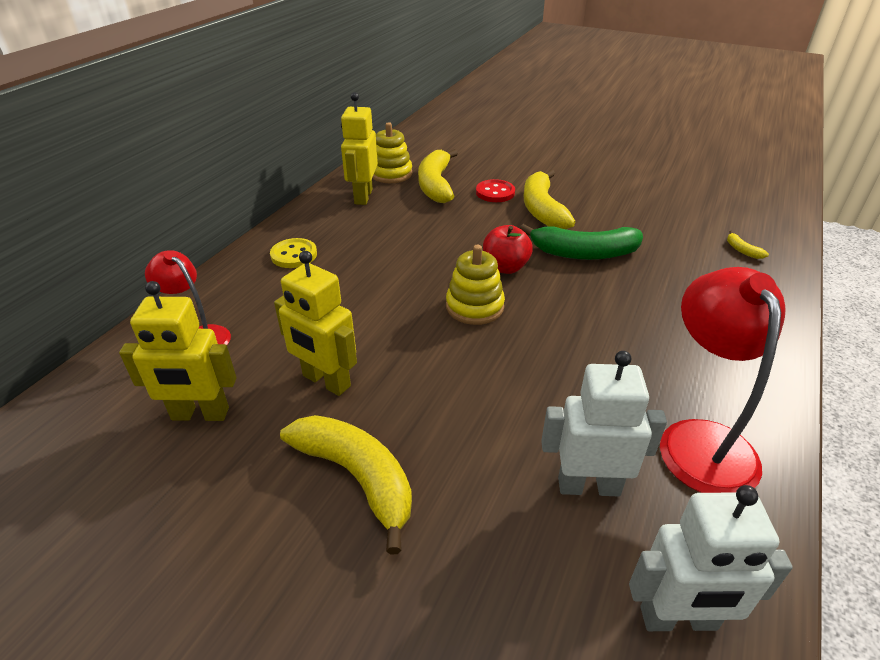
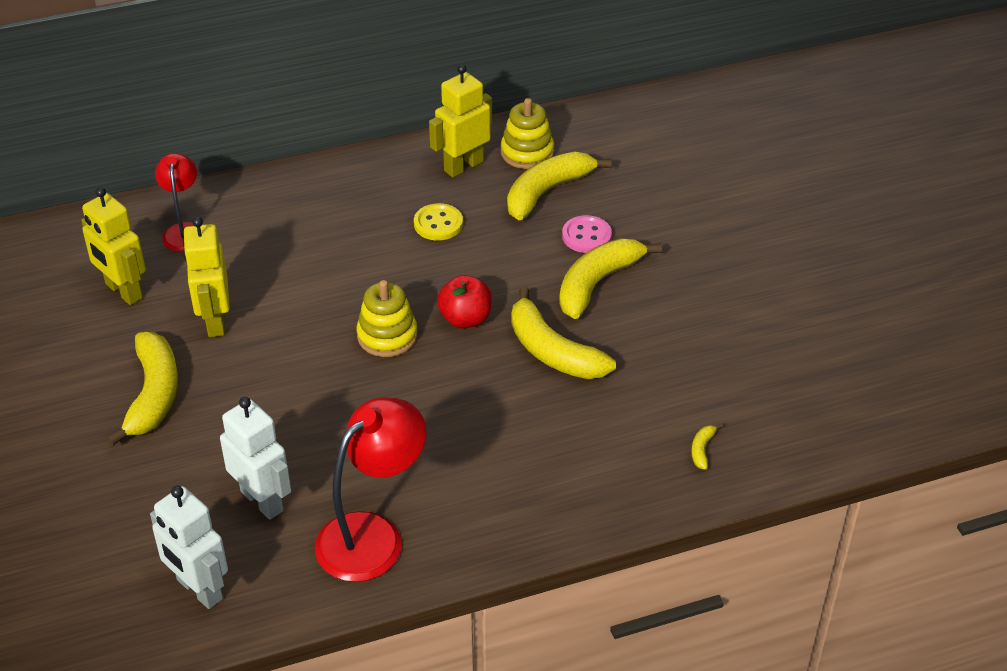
camera: 45 degrees right, 5 degrees up
(294, 255) = (328, 197): yellow button -> yellow button (438, 224)
(495, 192) = (586, 236): red button -> pink button
(584, 253) = (552, 351): green banana -> yellow banana

